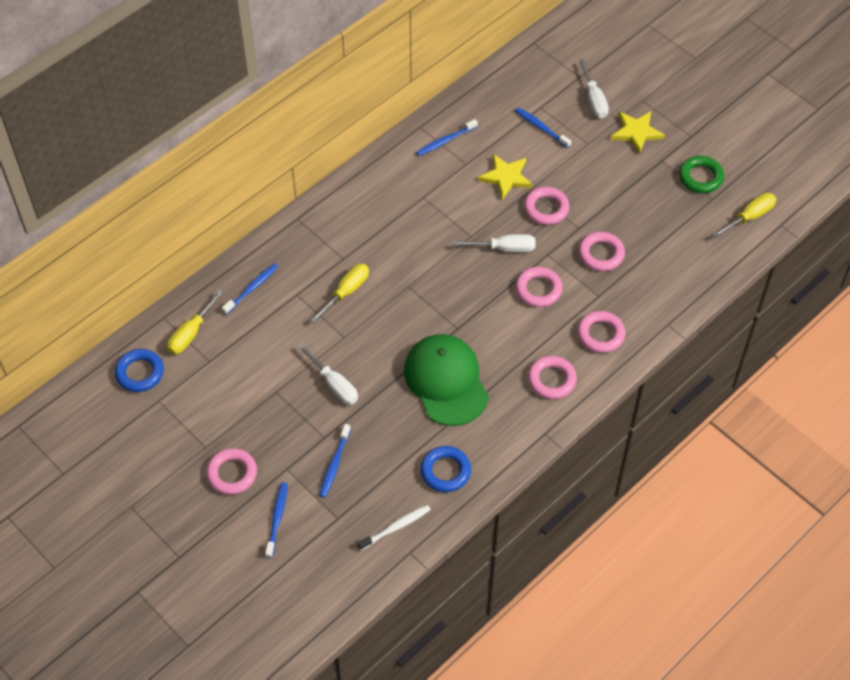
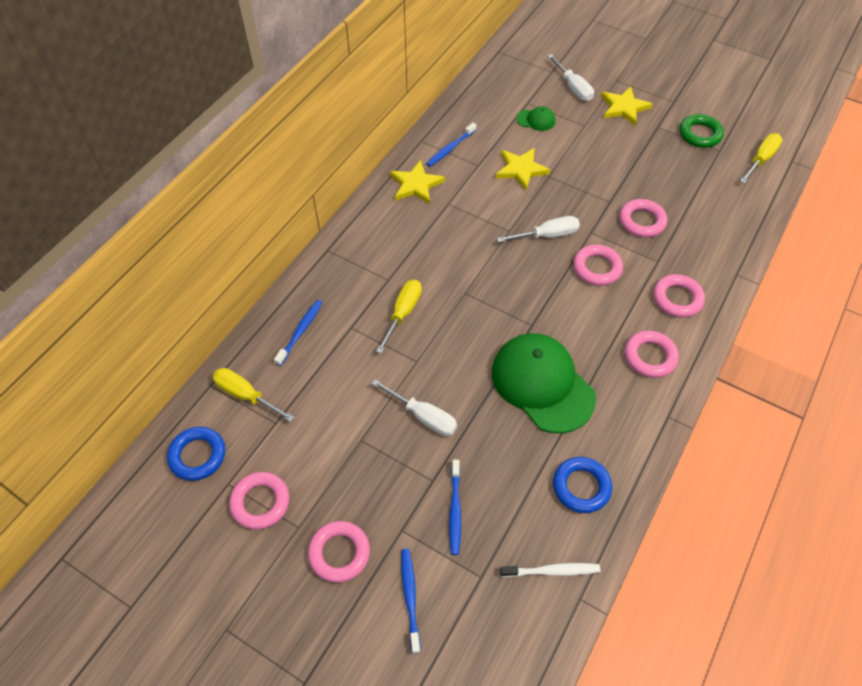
camera: 15 degrees left, 0 degrees up
(191, 333) = (246, 395): yellow screwdriver -> yellow screwdriver turned 105 degrees clockwise
(395, 527) = (551, 571): white toothbrush -> white toothbrush turned 45 degrees clockwise
(399, 171) = (416, 185): none -> yellow star
(541, 128) = (536, 120): blue toothbrush -> green cap
(546, 208) = (571, 190): pink ring -> pink ring (260, 502)

